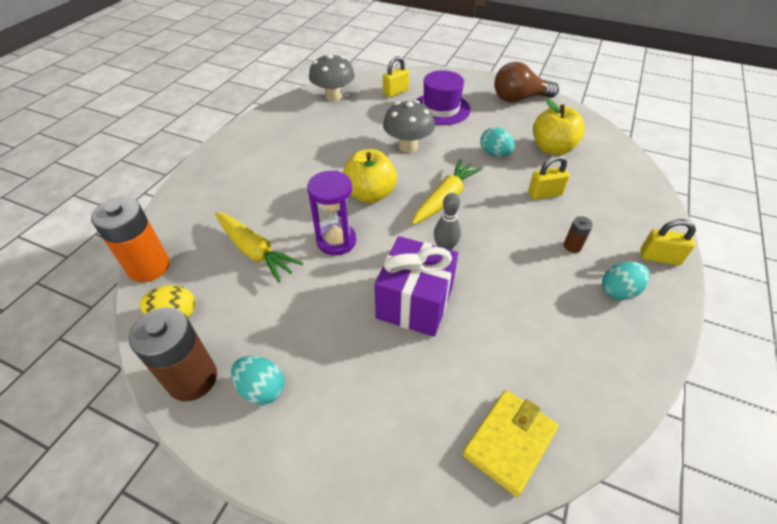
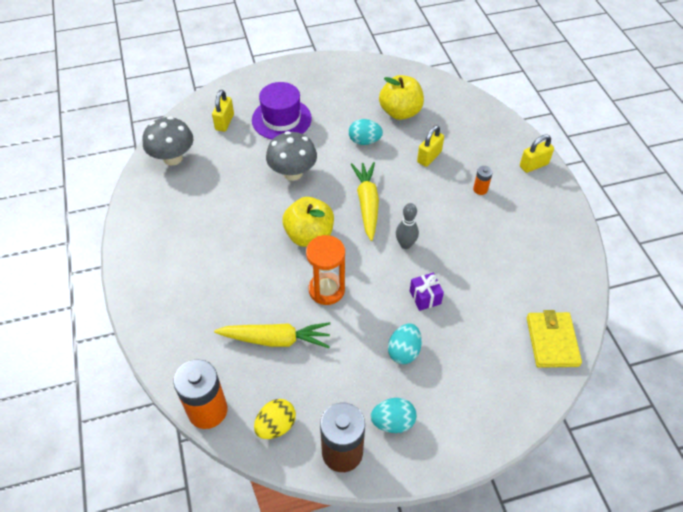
camera: 40 degrees left, 5 degrees up
(336, 241) = (326, 290): purple hourglass -> orange hourglass
(414, 302) = (425, 297): purple gift -> purple gift, size x0.48
(519, 99) = (334, 74): brown light bulb -> none
(572, 246) = (480, 189): brown battery -> orange battery
(619, 291) = (530, 205): turquoise egg -> turquoise egg (404, 351)

